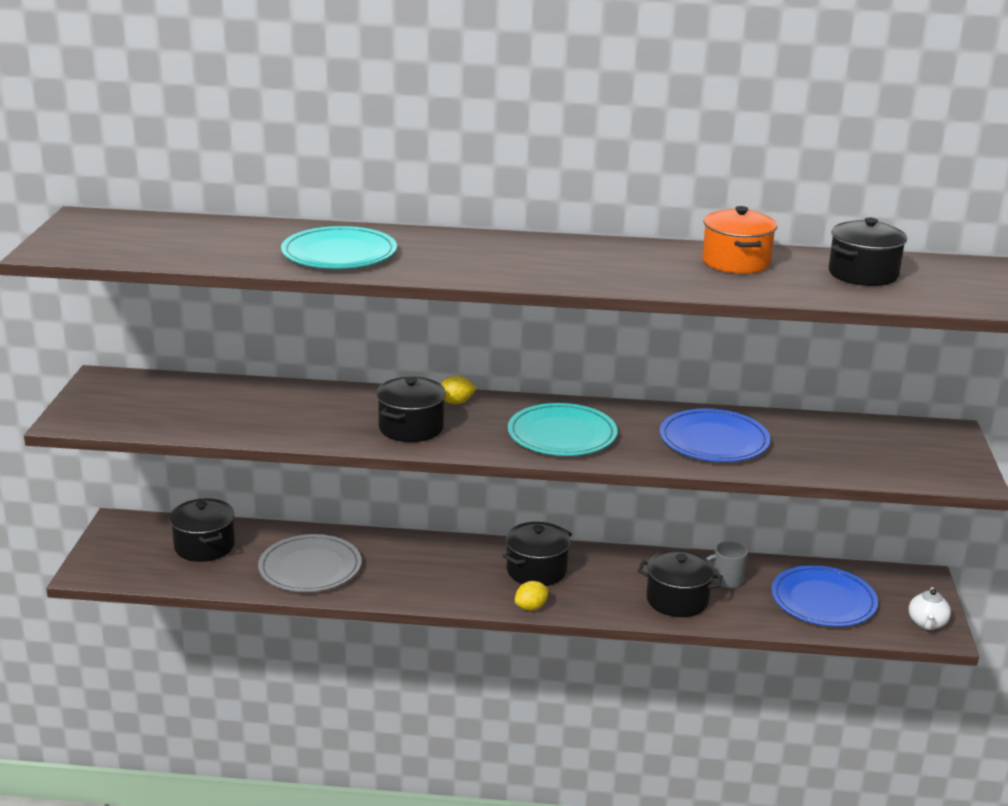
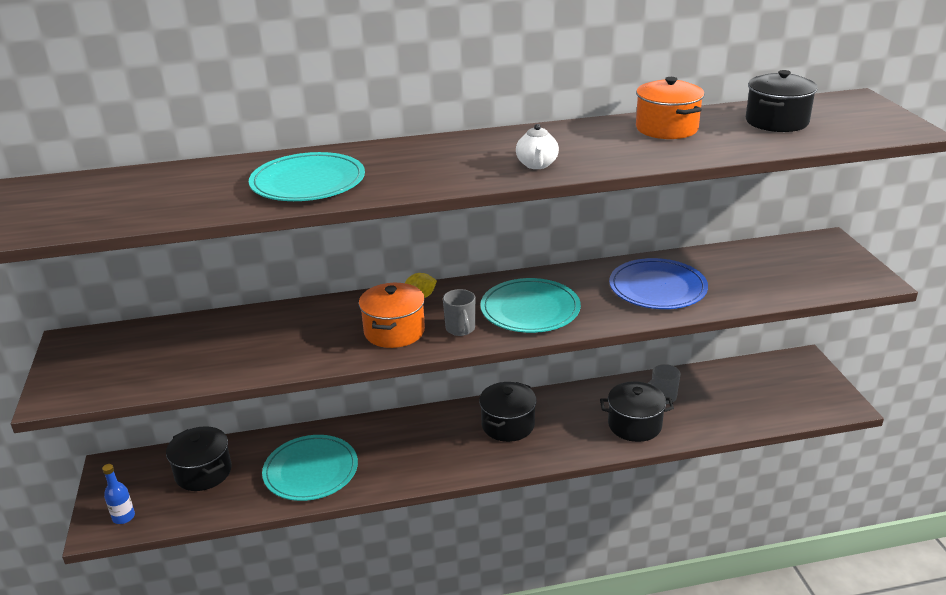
camera: 15 degrees left, 5 degrees up
(114, 568) = (123, 517): none -> blue bottle
(310, 568) = (311, 471): grey plate -> turquoise plate
(411, 428) = (394, 331): black pot -> orange pot
(478, 439) = (460, 329): none -> grey mug
(531, 607) = (521, 462): yellow lemon -> none
(823, 600) = (745, 397): blue plate -> none
(927, 624) = (831, 399): white teapot -> white teapot (537, 165)

